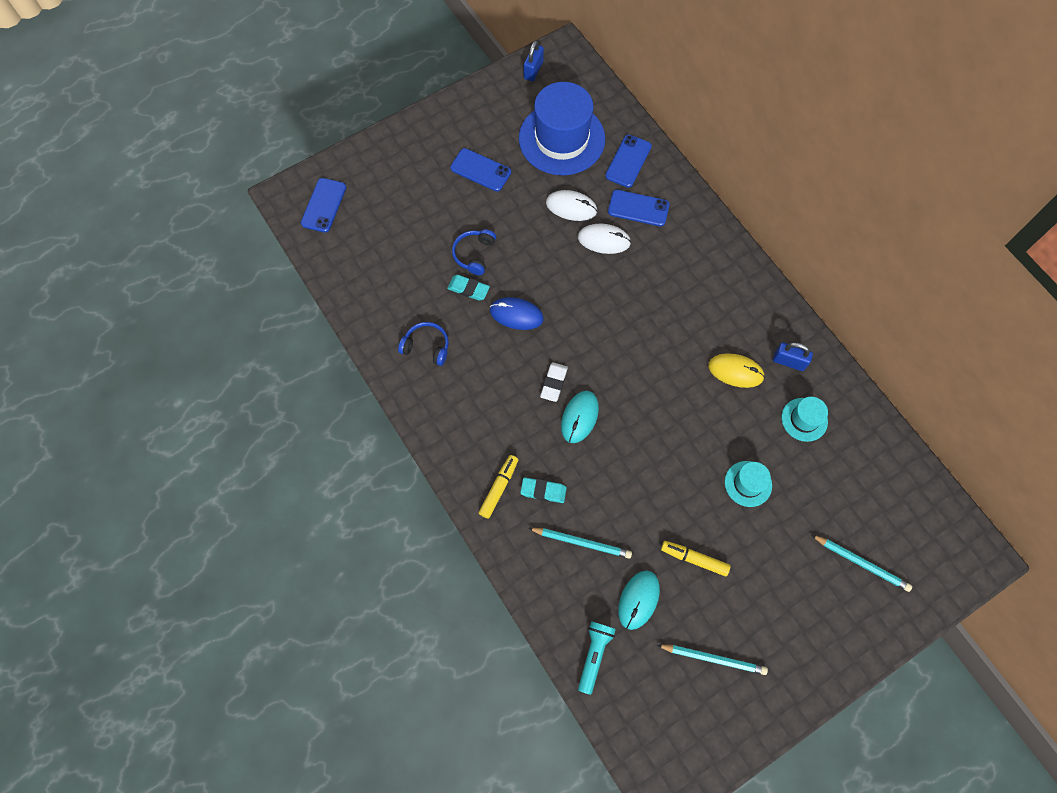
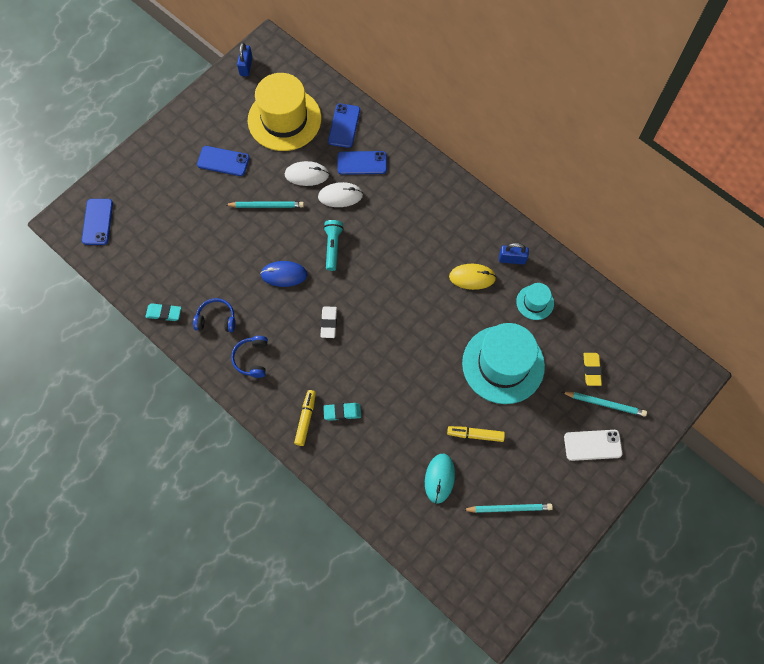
camera: 15 degrees left, 0 degrees up
(468, 289) = (239, 263): turquoise eraser -> turquoise eraser (164, 313)
(474, 254) = (236, 233): blue headphones -> blue headphones (252, 359)
(561, 139) = (284, 119): blue hat -> yellow hat
(579, 417) = (356, 345): turquoise mouse -> none
(581, 542) = (383, 445): turquoise pencil -> turquoise pencil (266, 206)
(594, 655) = (415, 531): turquoise flashlight -> turquoise flashlight (333, 247)
(748, 483) = (503, 364): turquoise hat -> turquoise hat, size x2.13
(834, 609) = (592, 445): none -> white phone
(854, 518) = (591, 370): none -> yellow eraser

